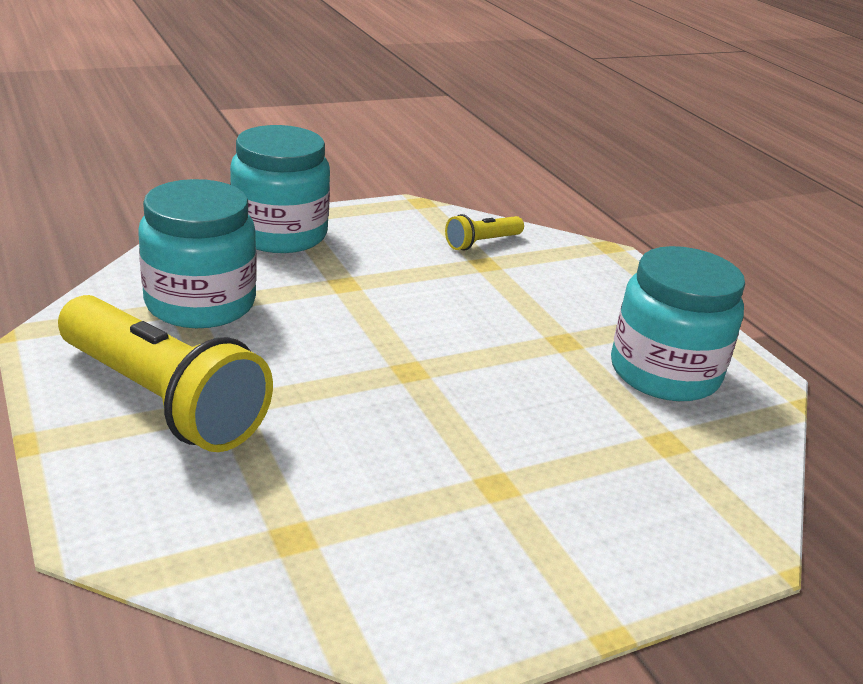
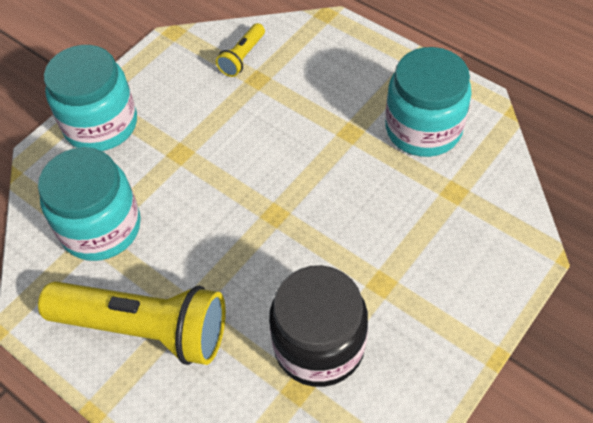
camera: 20 degrees left, 25 degrees up
(361, 507) = (319, 345): none -> black jar

